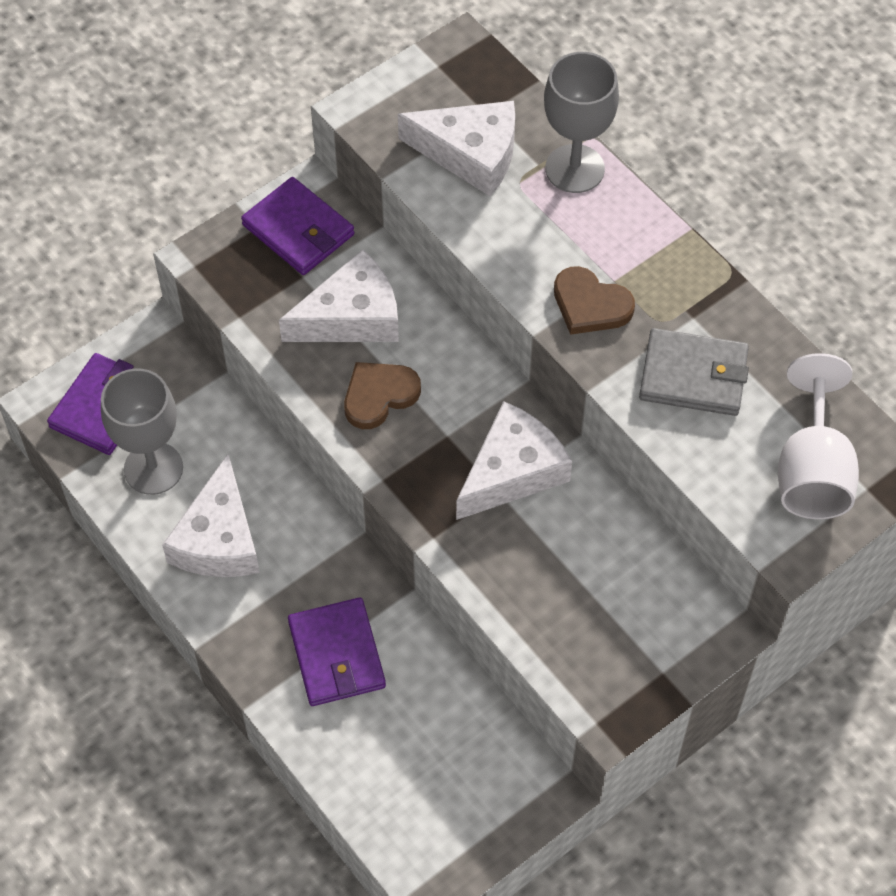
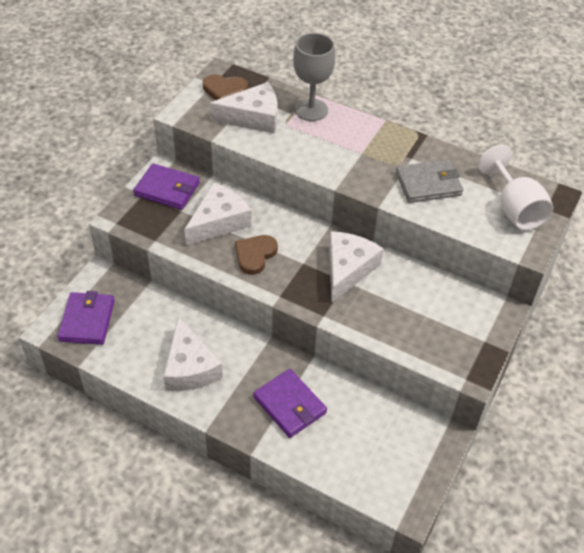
camera: 25 degrees left, 10 degrees down
(153, 468) = (133, 343): grey goblet -> none
(590, 305) = (356, 167): brown heart -> brown heart (224, 90)

